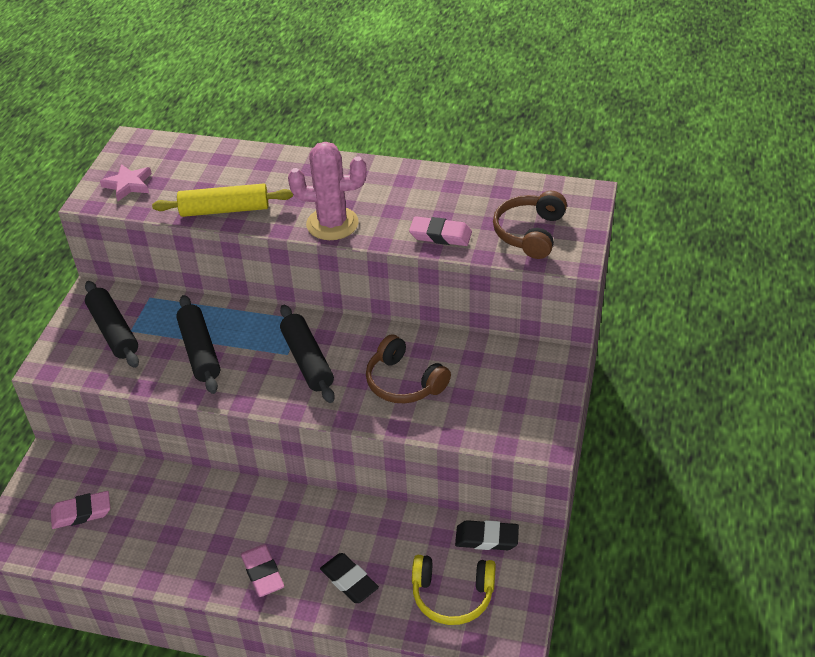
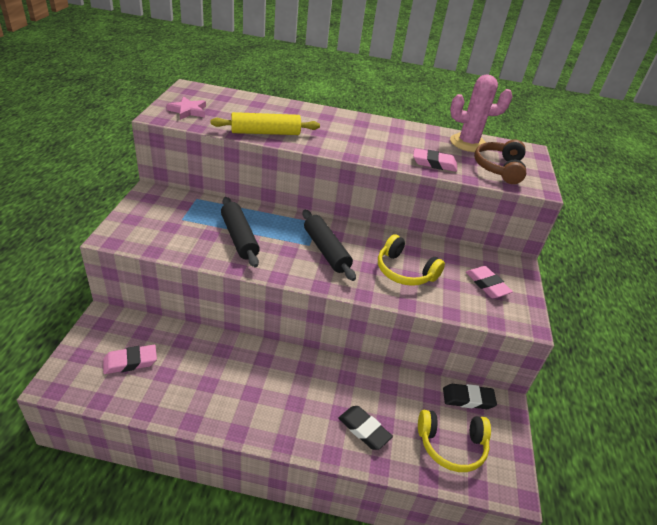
camera: 10 degrees left, 5 degrees down
(113, 331) = (168, 218): black rolling pin -> none
(263, 573) = (290, 420): pink eraser -> pink eraser (487, 285)
(332, 224) = (350, 149): pink cactus -> pink cactus (468, 143)
(404, 382) = (404, 271): brown headphones -> yellow headphones

